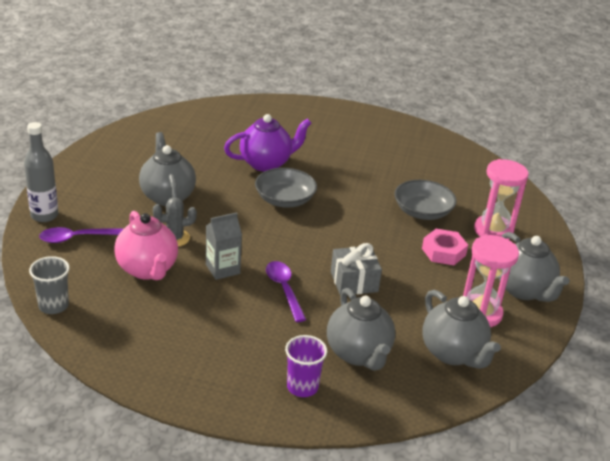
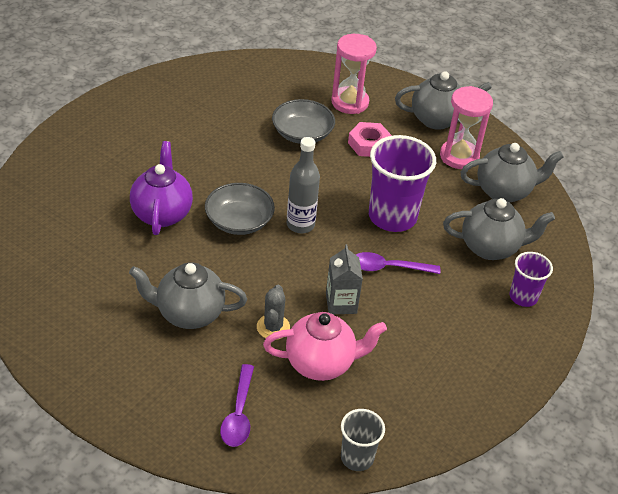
camera: 70 degrees left, 10 degrees up
(44, 215) = (178, 437): grey bottle -> grey bottle (300, 225)
(354, 281) = (392, 216): grey gift -> purple cup

